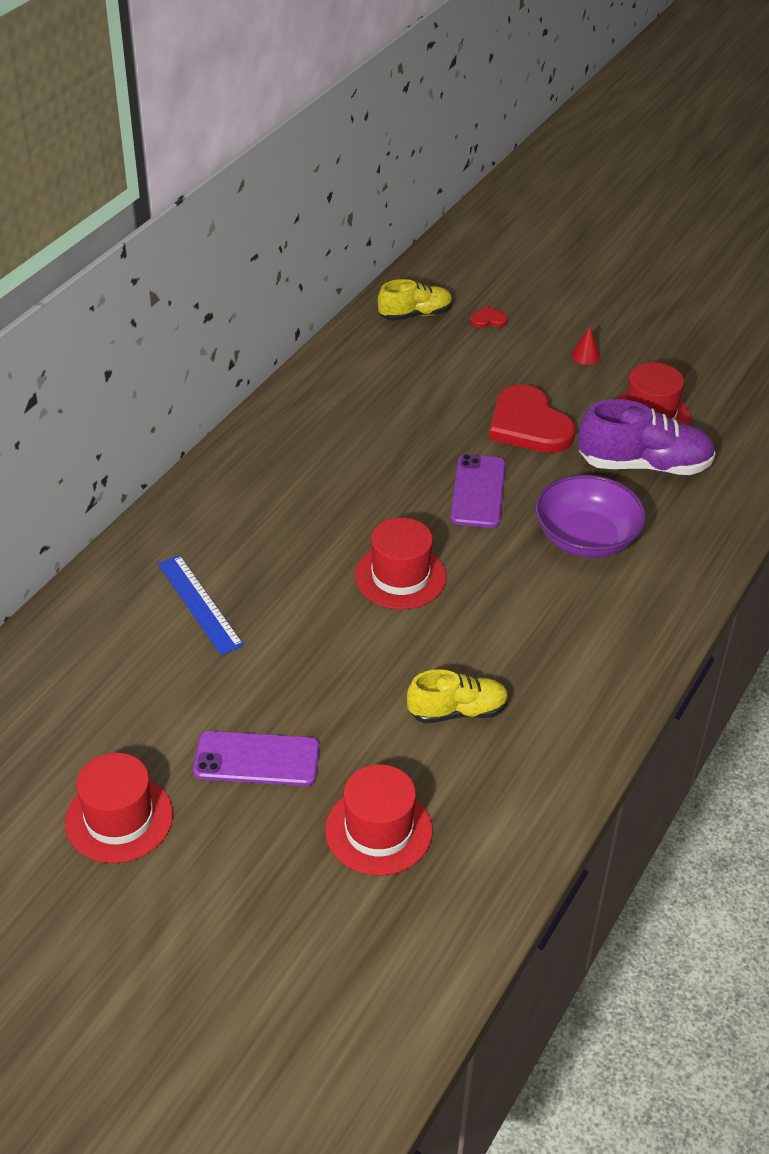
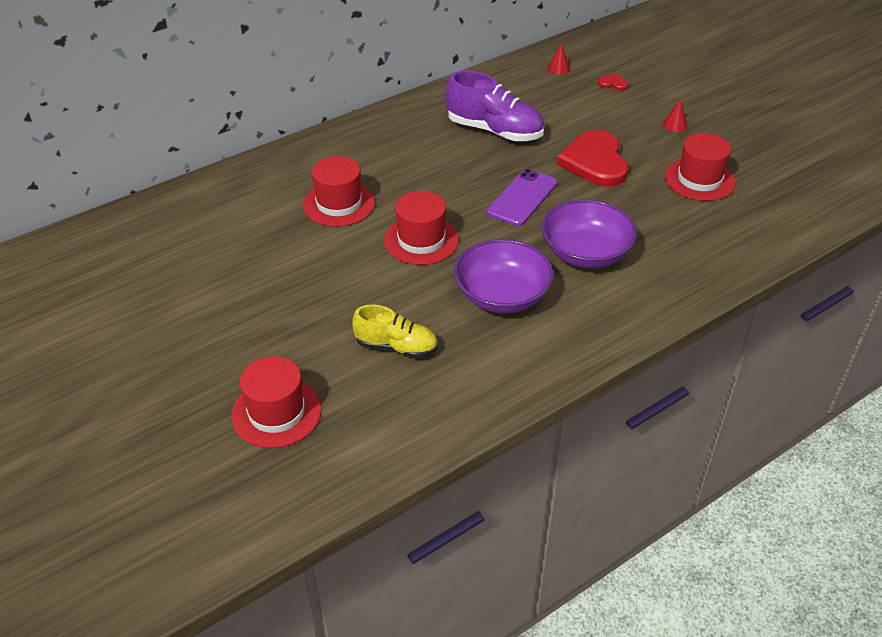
camera: 25 degrees right, 0 degrees up
(119, 819) = (106, 343): red hat -> red hat (339, 204)
(199, 604) = (265, 218): blue ruler -> none
(256, 759) = (227, 334): purple phone -> none
(415, 315) = (558, 68): yellow shoe -> red cone
(530, 616) = (502, 296): none -> purple bowl
(644, 465) = (670, 213): purple shoe -> purple shoe (494, 131)

